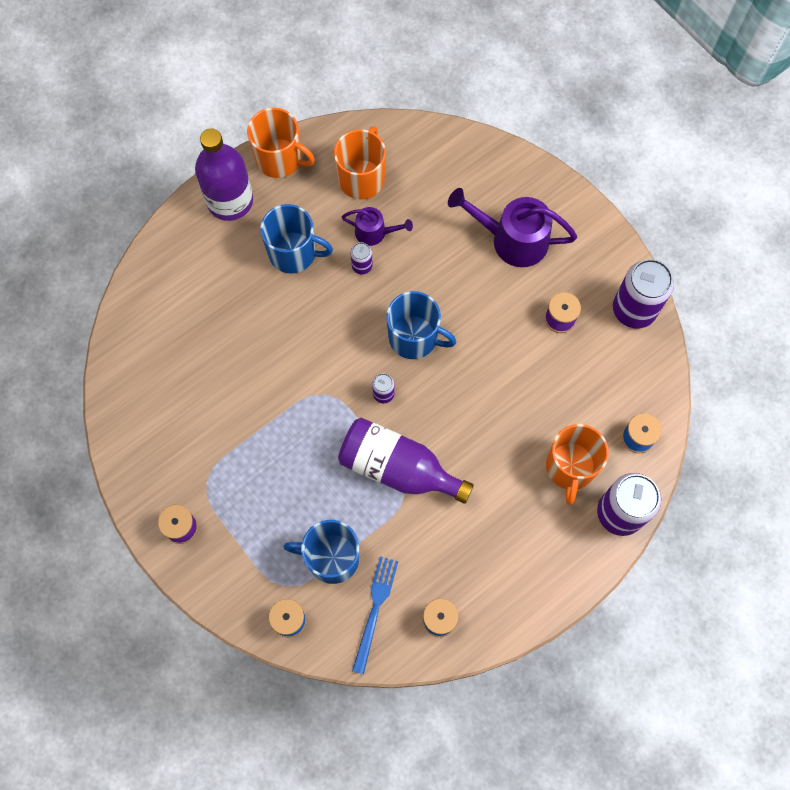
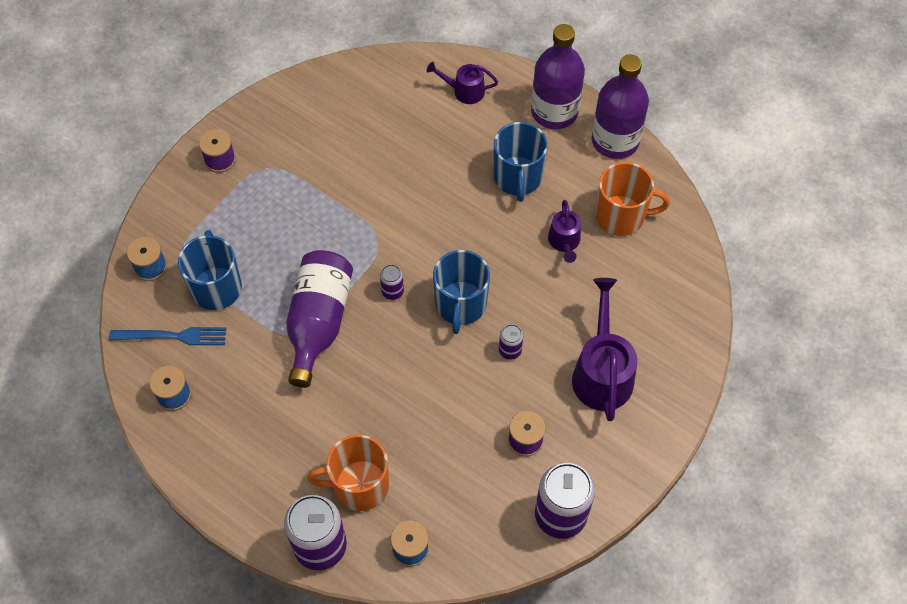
camera: 75 degrees right, 10 degrees down
(178, 274) = (464, 91): none -> purple watering can
(280, 159) = (615, 140): orange mug -> purple bottle
(362, 266) = (523, 239): purple can -> purple can (510, 350)

